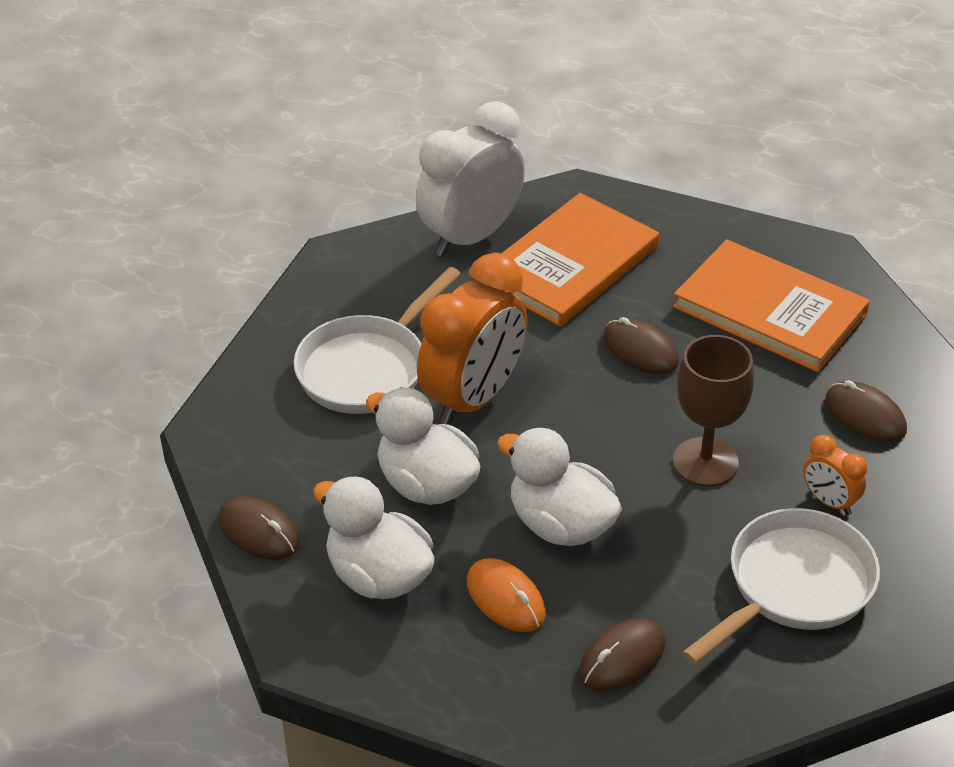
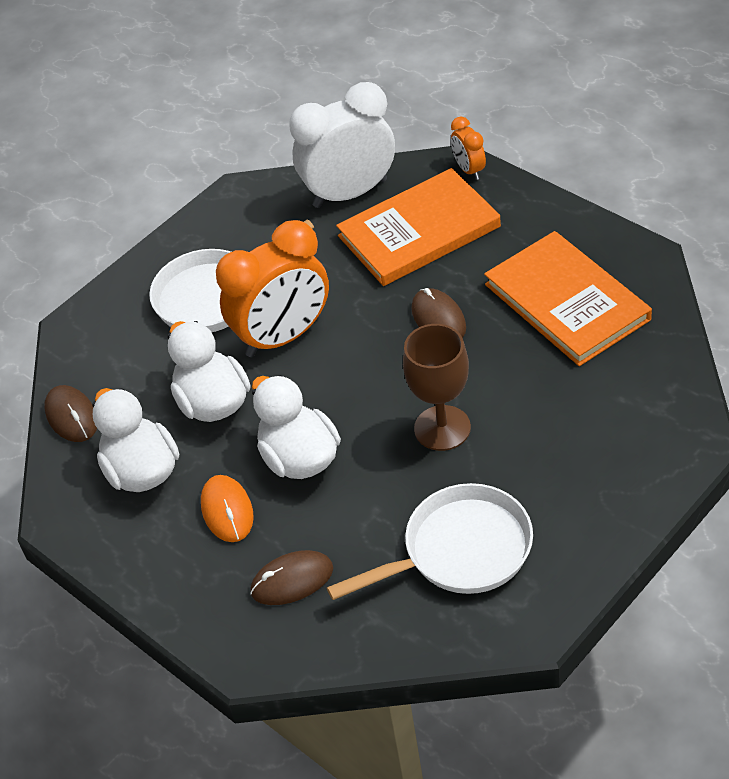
camera: 25 degrees right, 5 degrees up
(829, 502) = (528, 484): orange clock -> orange clock (469, 170)
(865, 415) = (600, 413): brown mouse -> none

